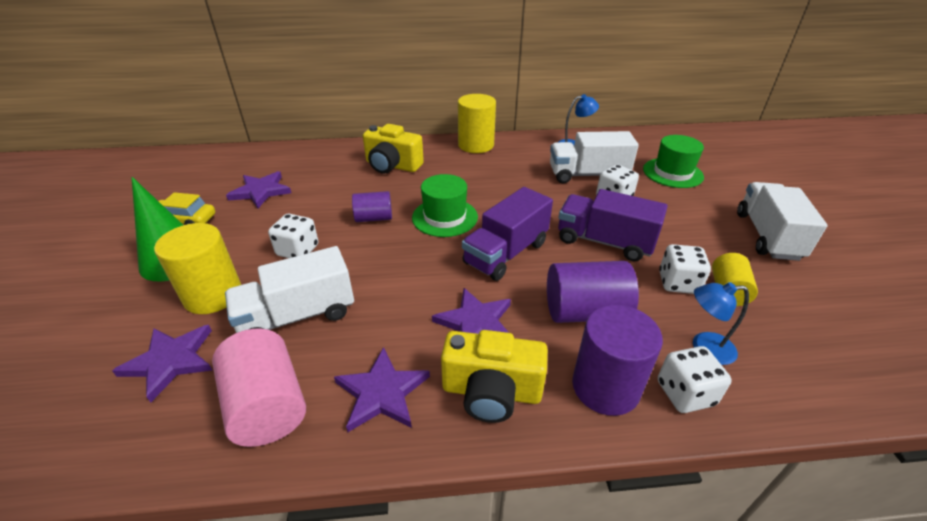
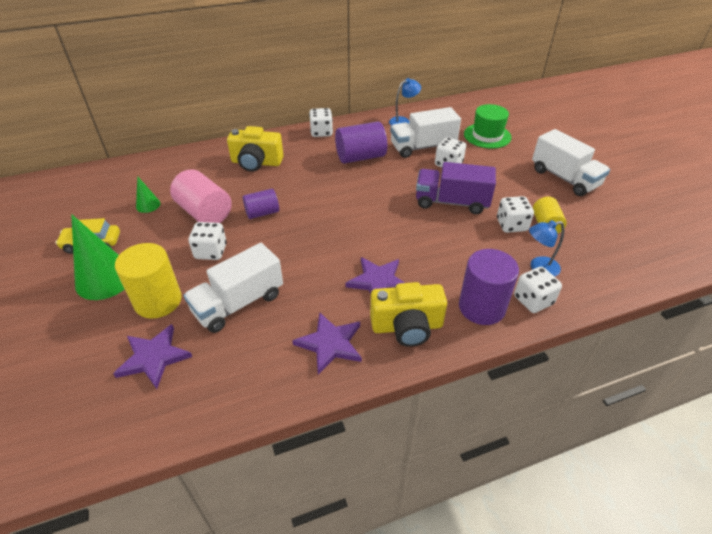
camera: 15 degrees left, 5 degrees up
(261, 191) = (148, 205): purple star -> green cone
(267, 405) = (250, 371): pink cylinder -> pink cylinder (205, 213)
(445, 217) = (321, 202): green hat -> none
(476, 145) = (321, 132): yellow cylinder -> white dice
(506, 253) = (381, 224): purple truck -> none
(585, 312) = (453, 258): purple cylinder -> purple cylinder (360, 157)
(767, 236) = (564, 178): white truck -> white truck turned 150 degrees clockwise

